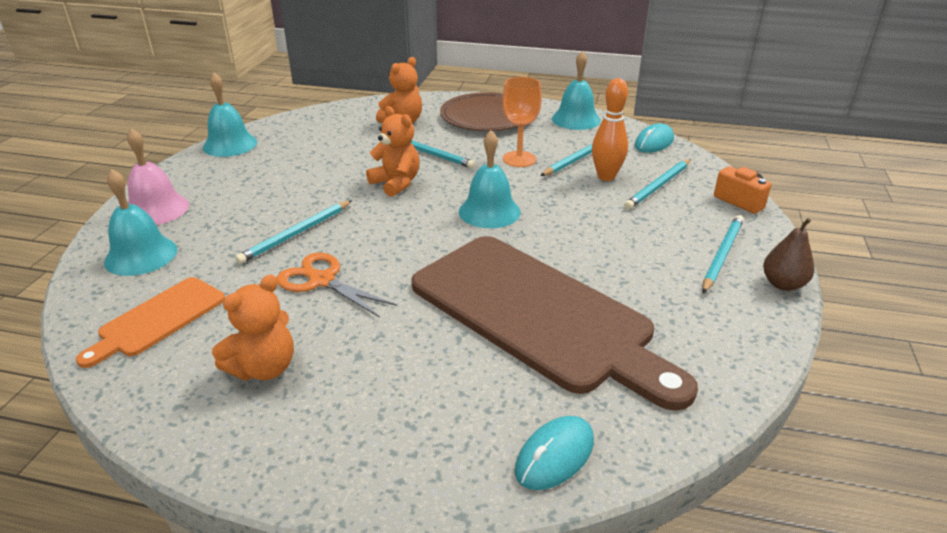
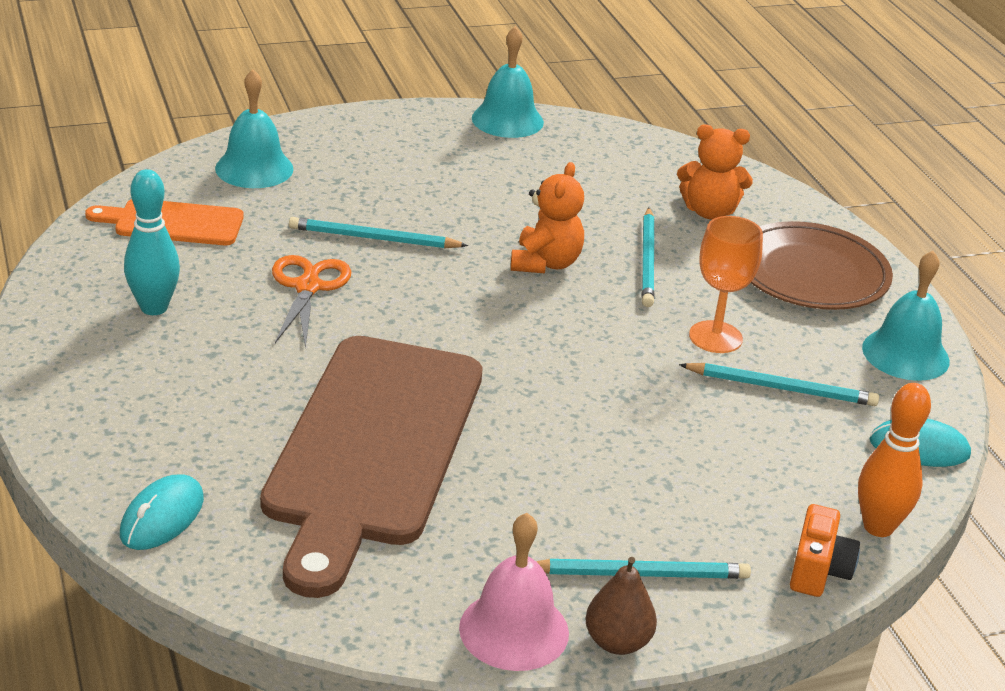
camera: 55 degrees right, 0 degrees up
(156, 209) = (335, 139): pink bell -> pink bell (514, 630)
(264, 368) = (154, 307): orange teddy bear -> turquoise bowling pin
(489, 211) = (553, 352): turquoise bell -> none
(555, 455) = (162, 517): turquoise mouse -> turquoise mouse turned 75 degrees counterclockwise
(606, 176) = (751, 425): orange bowling pin -> orange bowling pin (878, 527)
(658, 186) = (776, 480): turquoise pencil -> none

